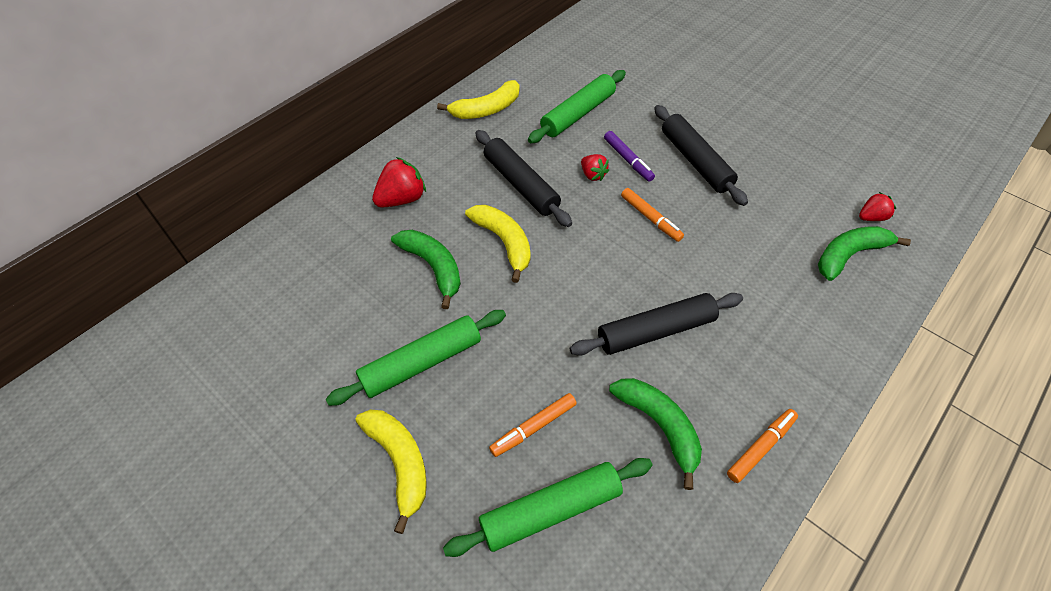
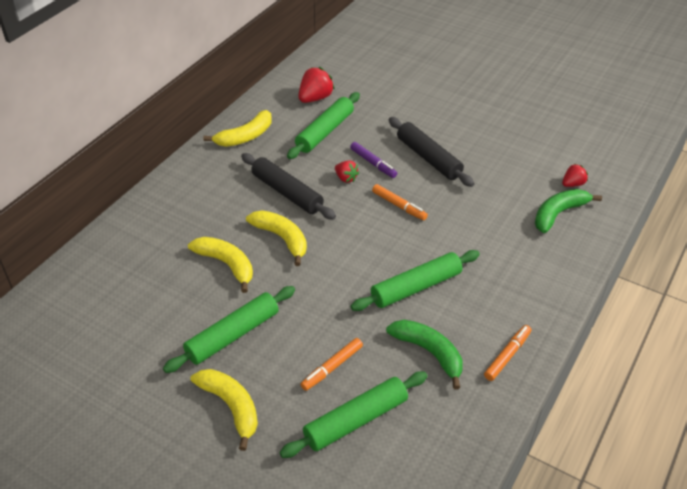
camera: 10 degrees left, 10 degrees down
(402, 199) = (188, 216): red strawberry -> red strawberry (315, 98)
(433, 267) = (226, 265): green banana -> yellow banana
(656, 331) = (416, 287): black rolling pin -> green rolling pin

